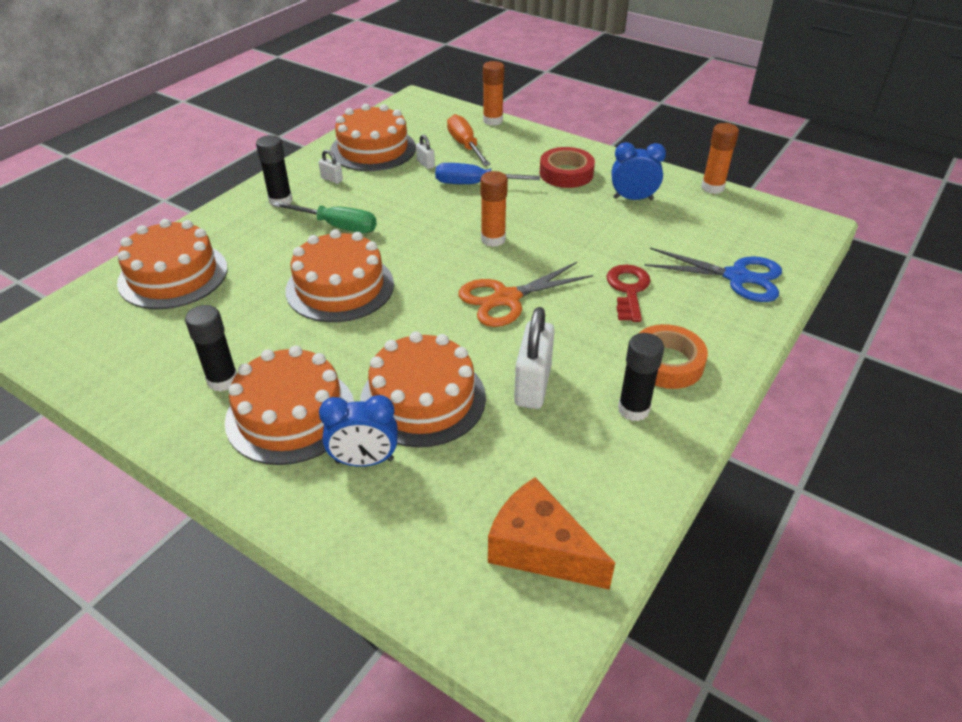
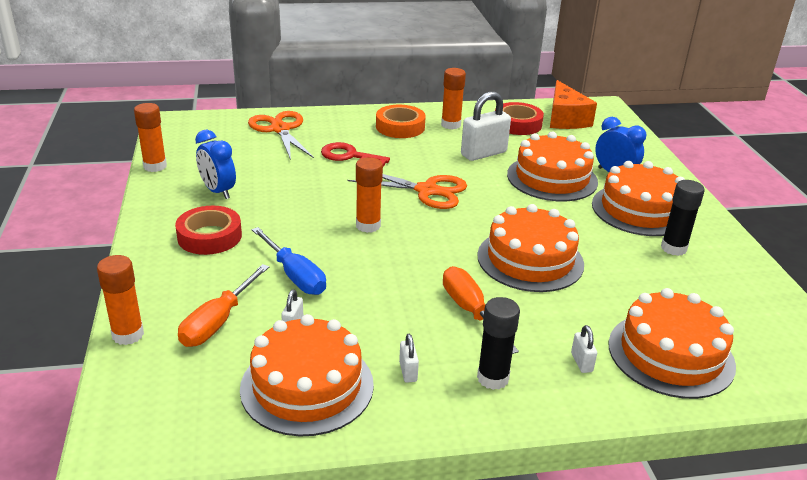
camera: 135 degrees left, 10 degrees down
(233, 237) = (581, 362): none -> white padlock
(338, 226) = (470, 311): green screwdriver -> orange screwdriver
(575, 477) = (517, 124): none -> red tape
(628, 290) = (349, 156): red key -> red key turned 60 degrees clockwise
(633, 409) = (451, 125): black glue stick -> orange glue stick
(737, 277) = (280, 129): blue scissors -> orange scissors

